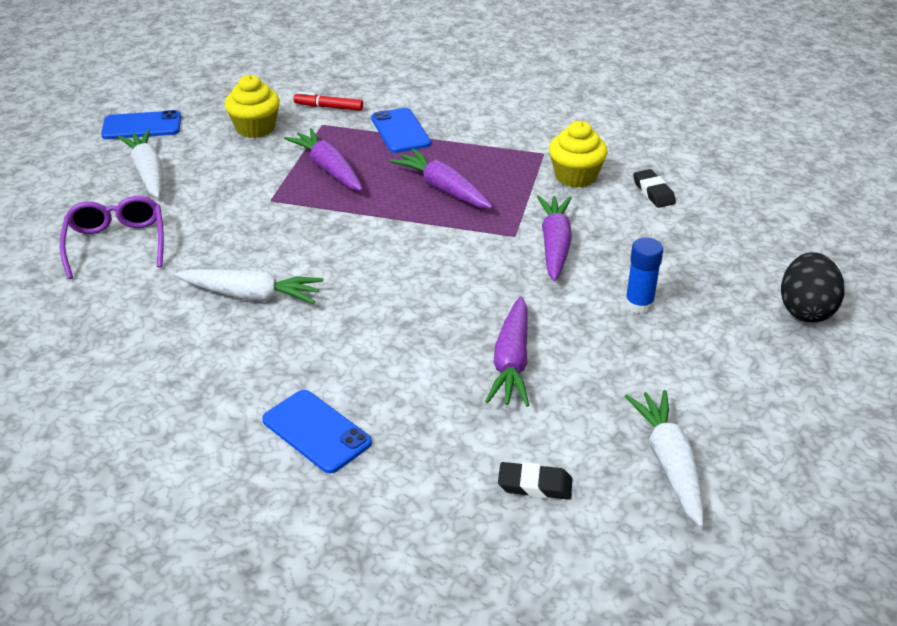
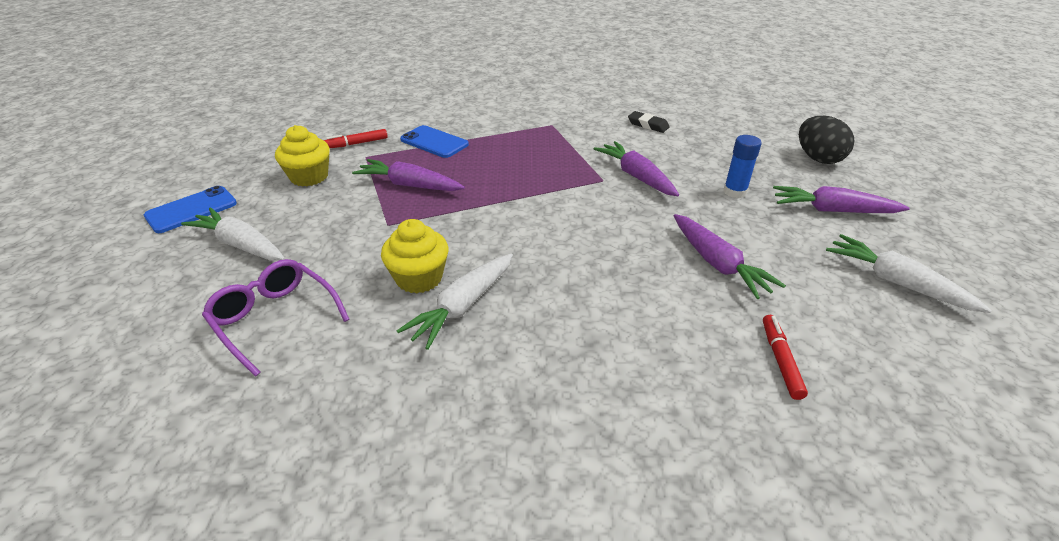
camera: 35 degrees left, 0 degrees up
(251, 295) = (463, 306): white carrot -> white carrot turned 150 degrees clockwise
(316, 431) = (661, 394): blue phone -> none
(443, 189) = (515, 168): purple carrot -> purple carrot (832, 210)
(446, 460) = (780, 360): none -> red marker
(535, 485) = (855, 344): black eraser -> none
(575, 176) = (590, 131): yellow cupcake -> yellow cupcake (419, 278)

